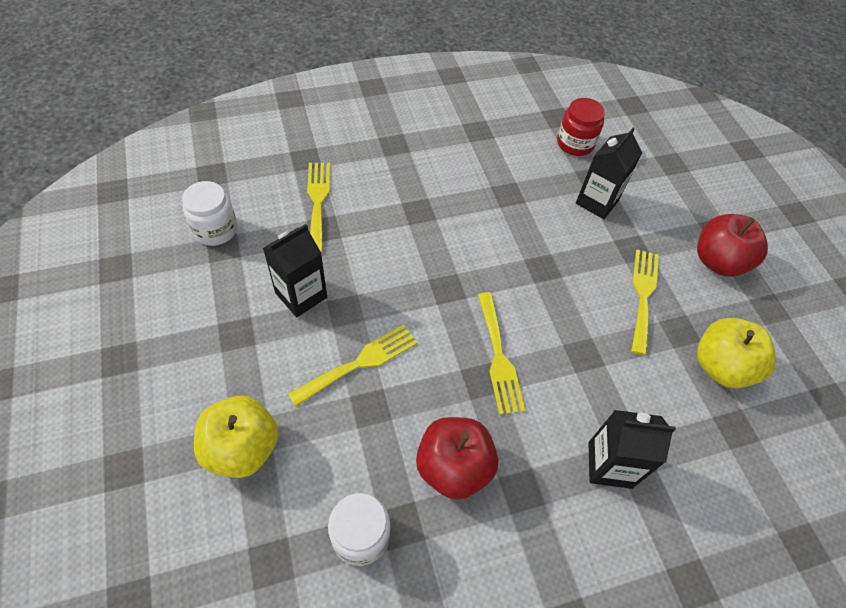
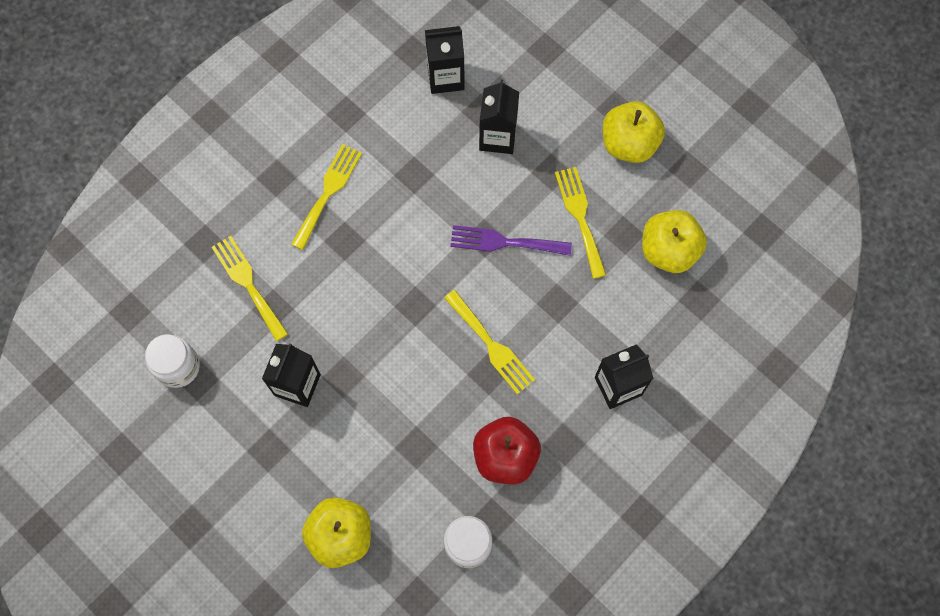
camera: 25 degrees left, 15 degrees up
(360, 363) = (385, 415): yellow fork -> yellow fork (328, 192)
(559, 280) = (504, 242): none -> purple fork
(575, 143) = (445, 77): red jar -> black carton
(718, 261) = (629, 144): red apple -> yellow apple

